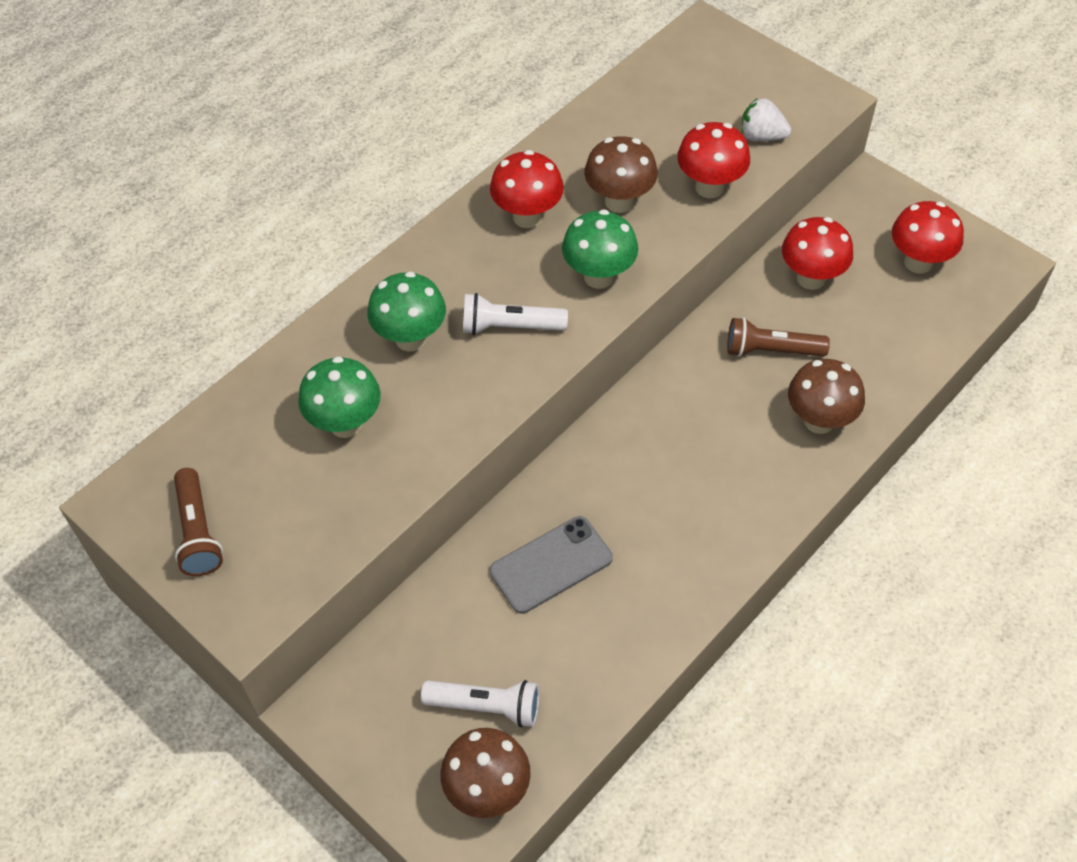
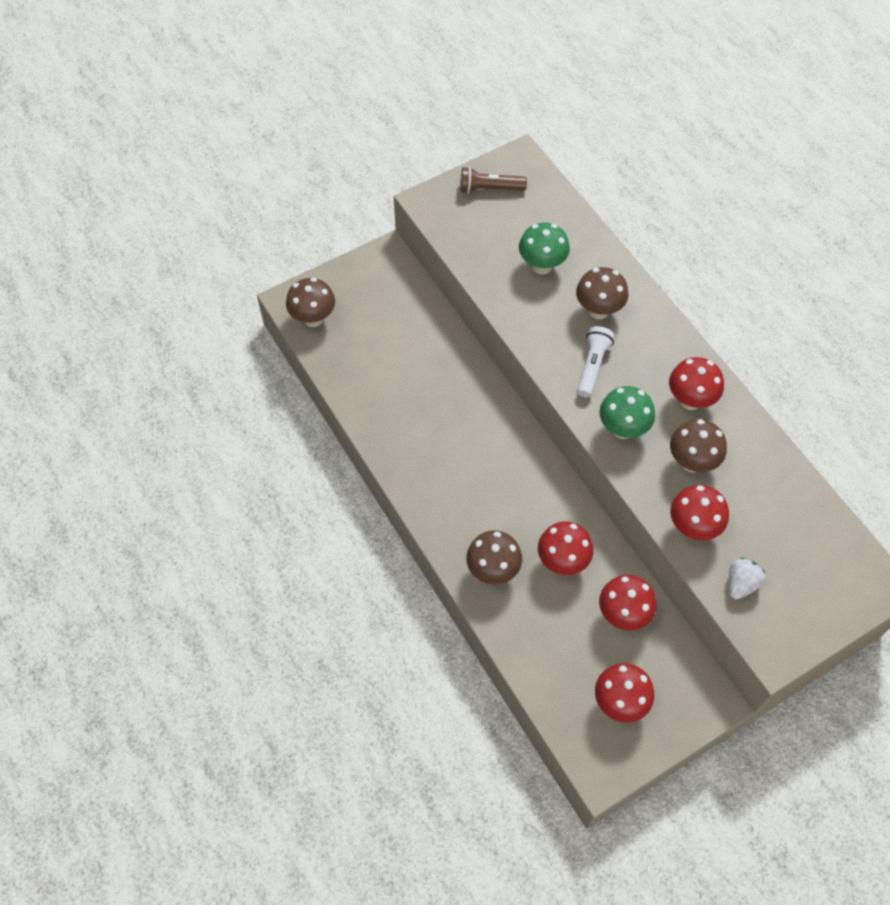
camera: 105 degrees right, 5 degrees up
(411, 338) = (598, 310): green mushroom -> brown mushroom
(486, 706) = (360, 328): white flashlight -> none
(551, 565) = (437, 381): grey phone -> none
(771, 350) = (562, 561): brown flashlight -> red mushroom

